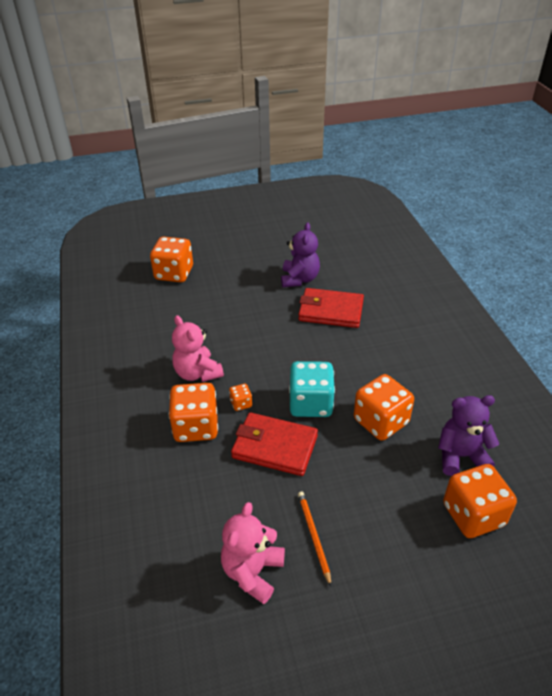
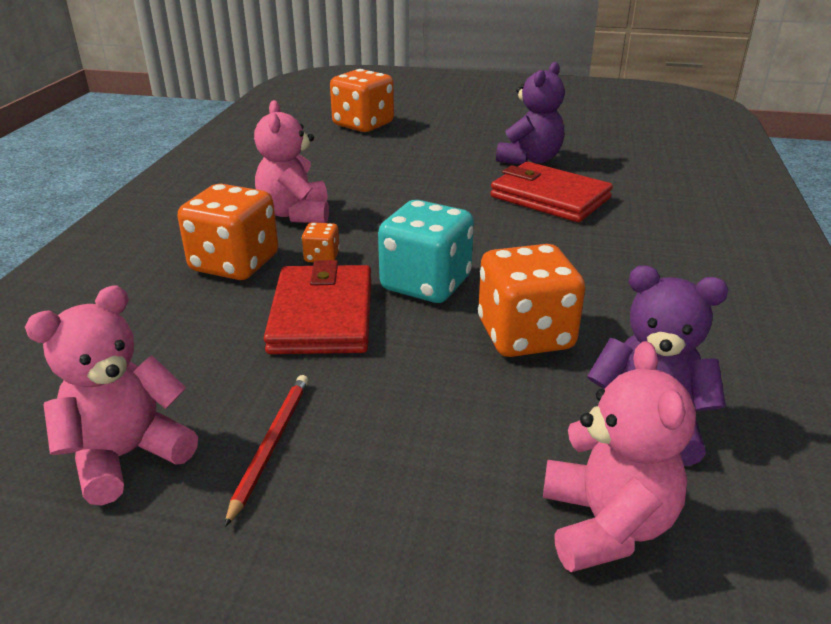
camera: 25 degrees right, 10 degrees down
(274, 446) = (322, 315): red wallet -> red wallet turned 45 degrees clockwise
(313, 536) = (271, 445): orange pencil -> red pencil
(473, 515) = (606, 525): orange dice -> pink teddy bear

